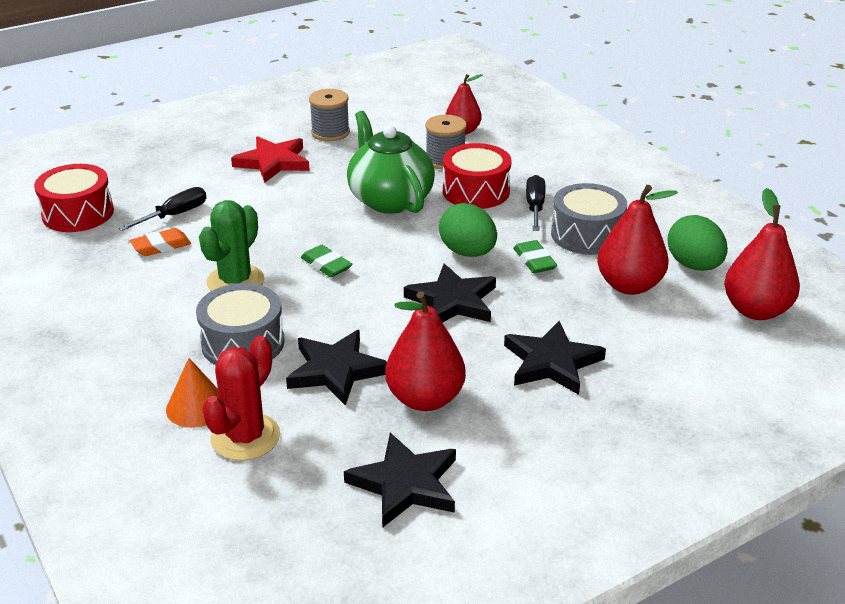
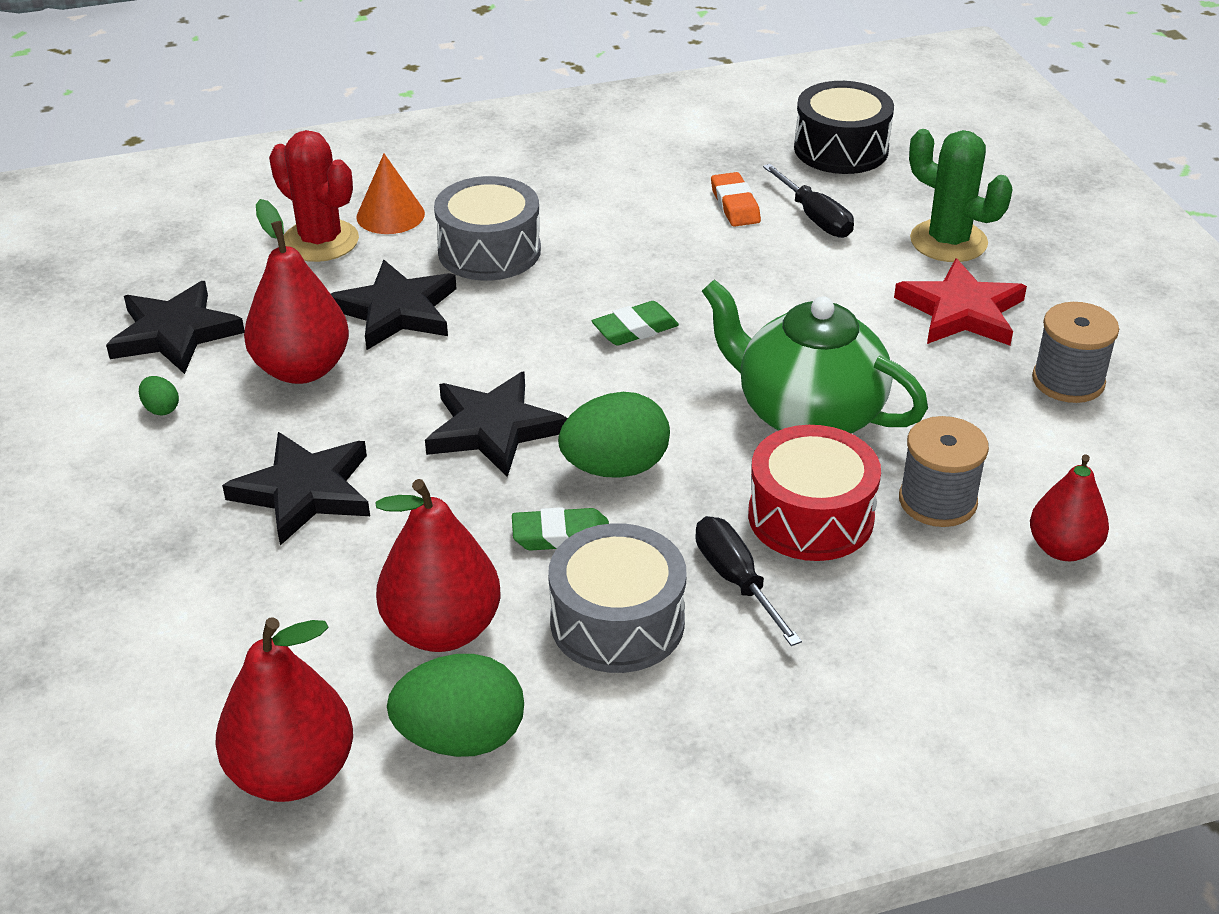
camera: 105 degrees right, 5 degrees up
(78, 213) = (841, 149): red drum -> black drum
(235, 281) = (627, 254): green cactus -> green cactus (948, 241)
(389, 199) = (807, 413): green teapot -> green teapot turned 135 degrees counterclockwise
(502, 458) = (161, 409): none -> green egg
(535, 206) = (735, 579): black screwdriver -> black screwdriver turned 135 degrees counterclockwise

